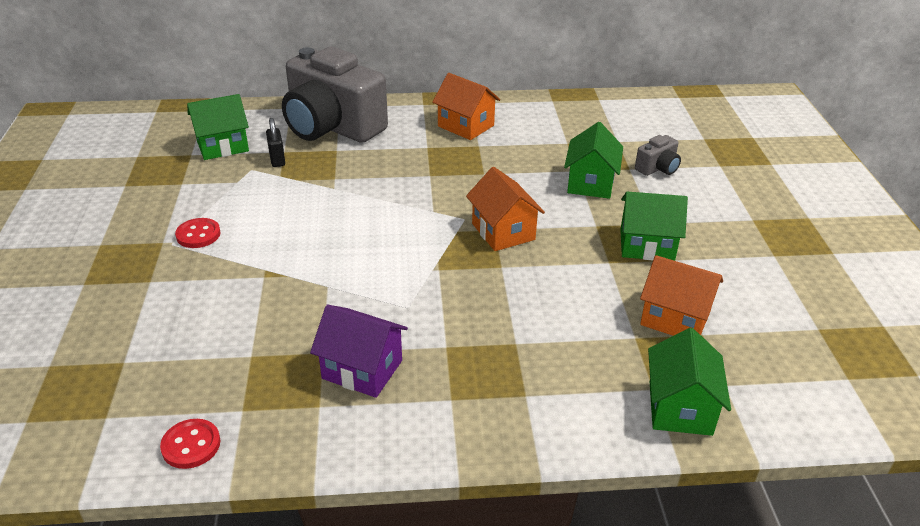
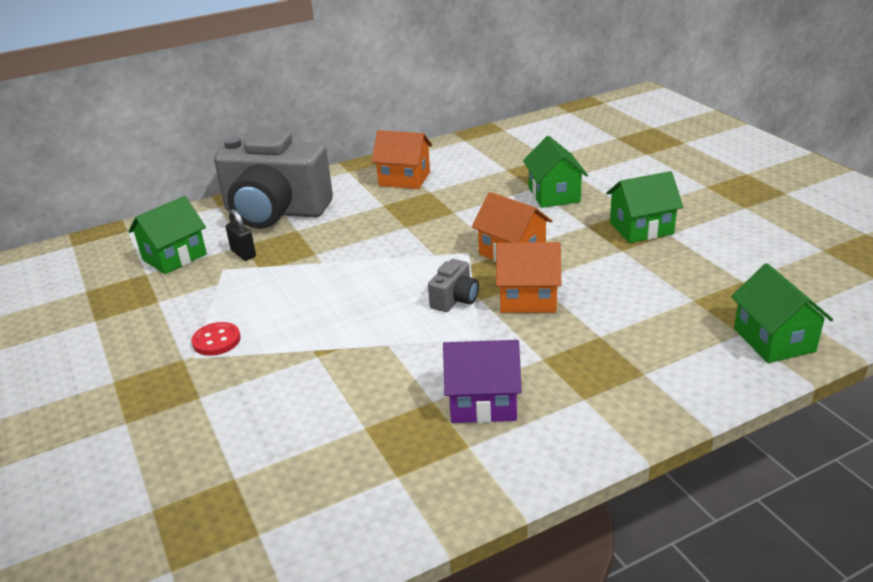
camera: 20 degrees left, 5 degrees down
(191, 445) = (372, 525): red button -> none
(657, 168) = (599, 169): grey camera -> grey camera (455, 299)
(675, 318) = (711, 276): orange house -> orange house (527, 298)

